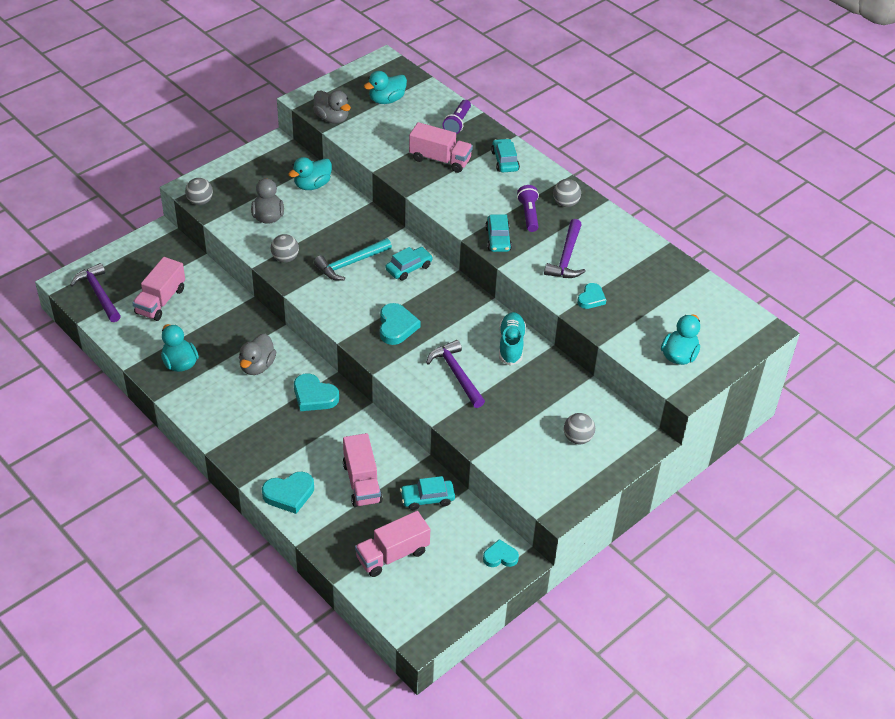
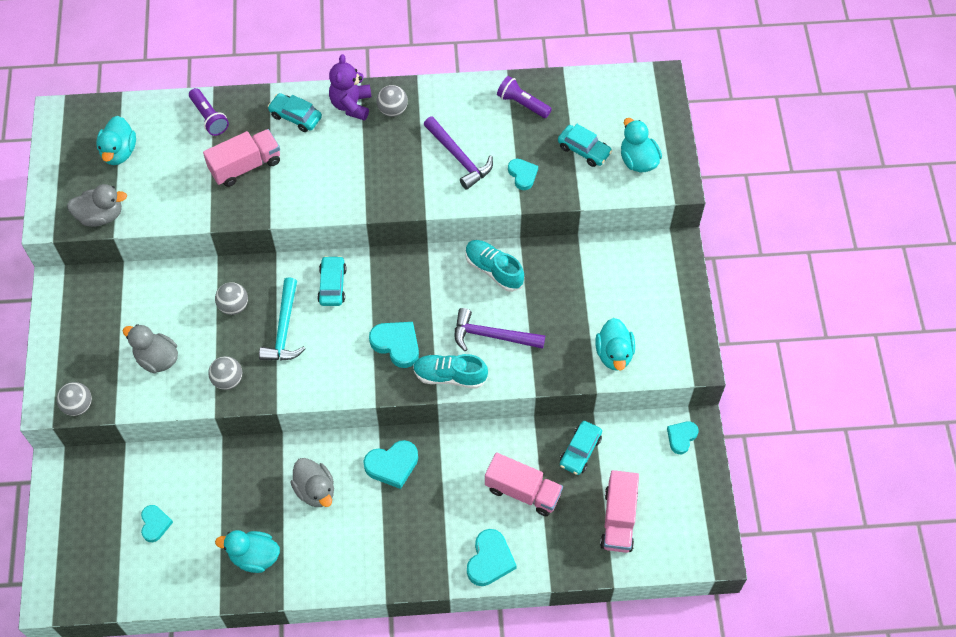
camera: 50 degrees left, 15 degrees up
(99, 294) = (94, 577): purple hammer -> none
(160, 301) = (155, 524): pink truck -> turquoise heart
(312, 185) = (148, 291): turquoise duck -> turquoise duck (614, 354)
(400, 369) = (450, 376): none -> turquoise shoe
(498, 239) = (391, 193): turquoise car -> turquoise car (584, 150)
(528, 214) = (381, 148): purple flashlight -> purple flashlight (522, 104)
(545, 181) = (351, 105): none -> purple teddy bear
(577, 438) = (635, 295): grey ball -> grey ball (234, 306)

